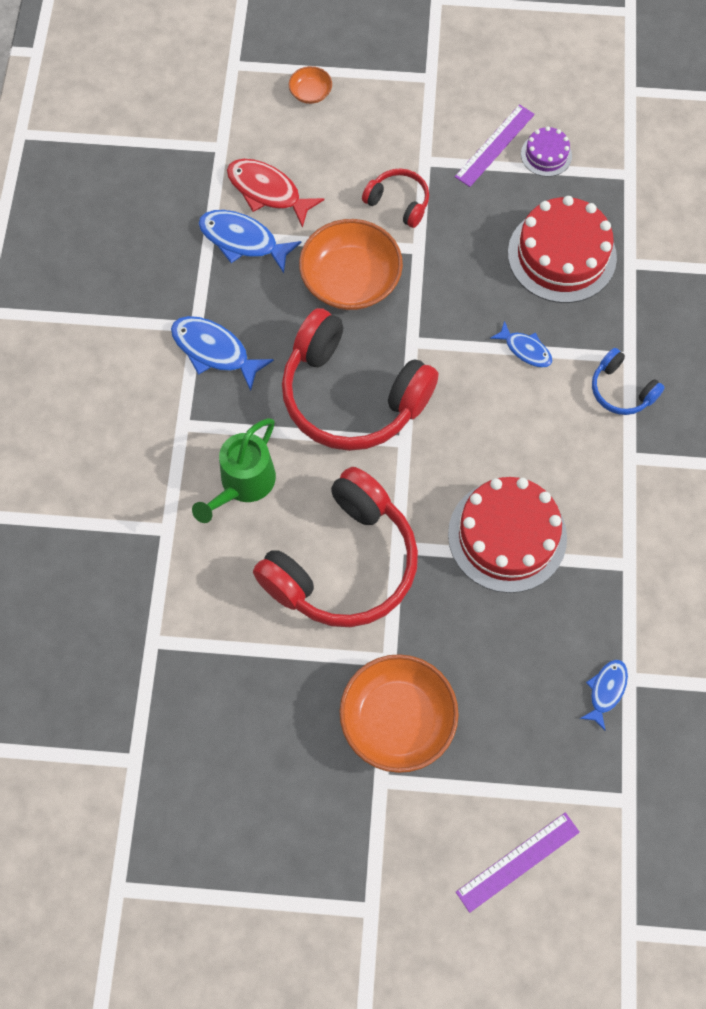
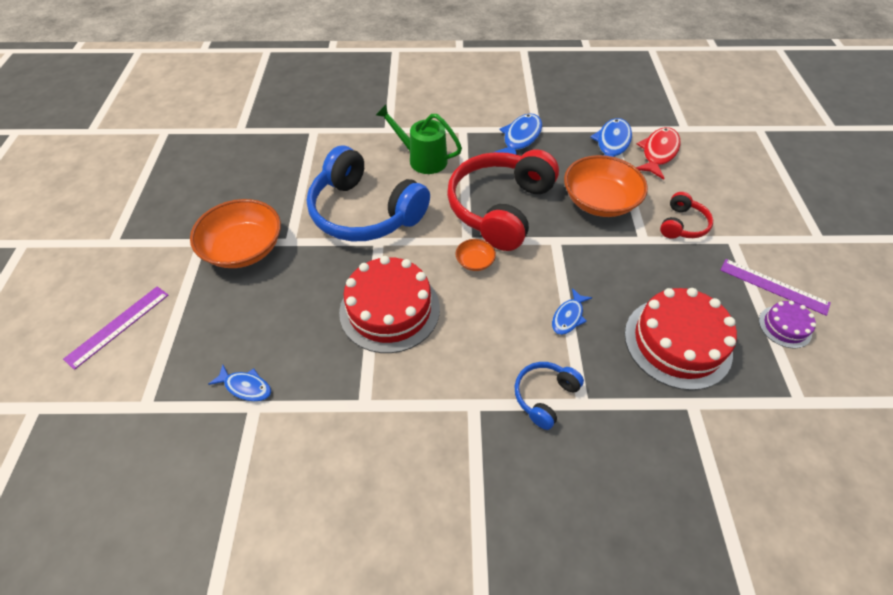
camera: 85 degrees right, 15 degrees down
(310, 93) = (758, 168): orange bowl -> orange bowl (475, 261)
(343, 563) = (365, 212): red headphones -> blue headphones
(517, 861) = (118, 326): purple ruler -> purple ruler turned 75 degrees clockwise

